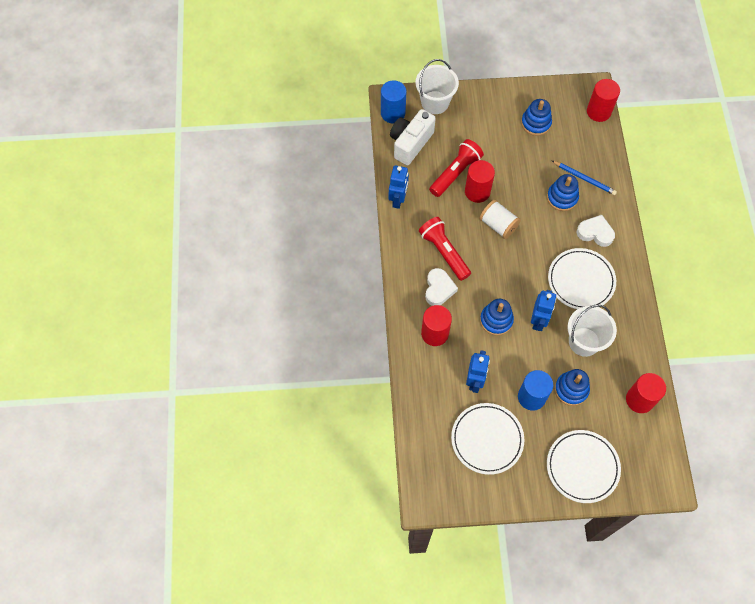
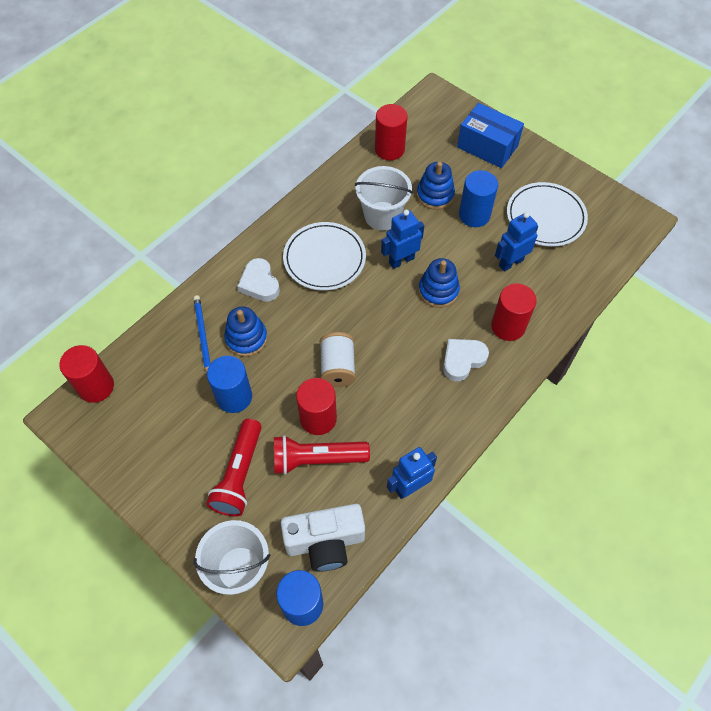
camera: 135 degrees left, 5 degrees down
(444, 252) = (420, 389): red flashlight -> red flashlight (239, 475)
(529, 165) = (234, 397): none -> blue cylinder
(536, 123) = (169, 434): blue stacking toy -> none
(582, 467) = (487, 146): white plate -> blue box

